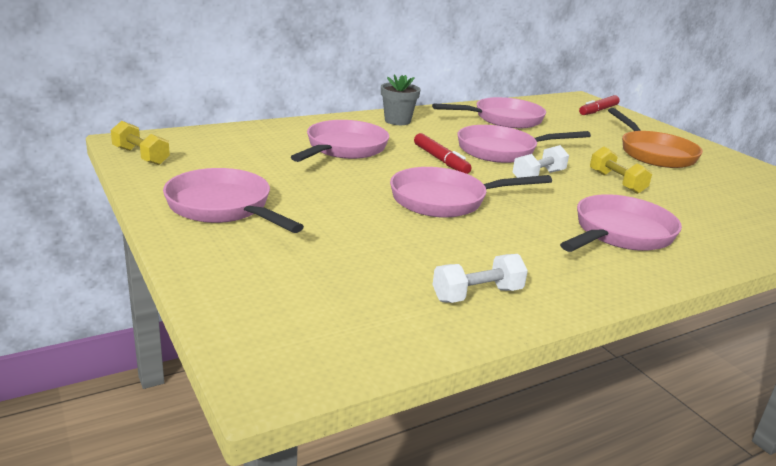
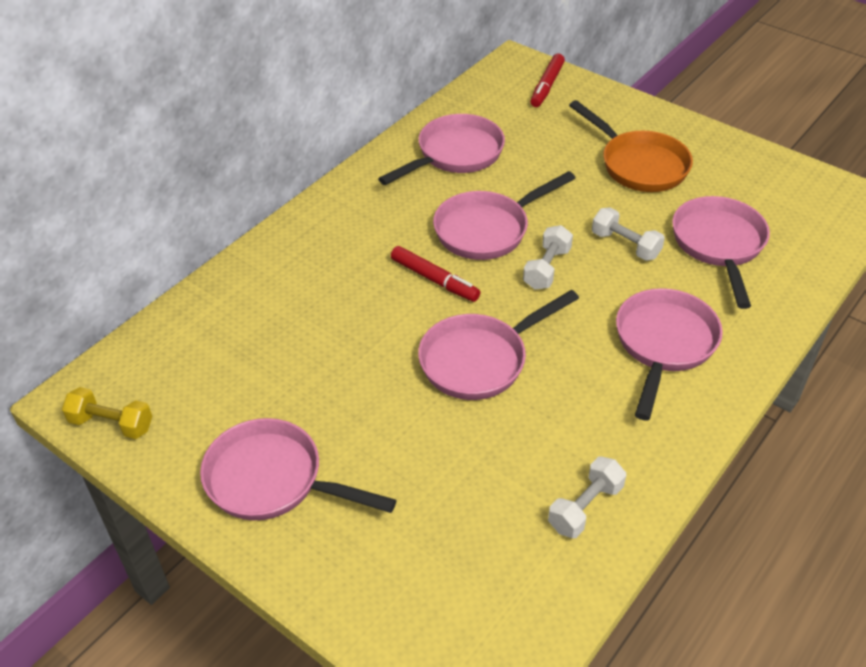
camera: 20 degrees left, 20 degrees up
(343, 149) = (321, 303): pink pan -> pink pan (718, 245)
(397, 121) = (343, 211): grey flower pot -> none
(616, 182) = (625, 245): yellow dumbbell -> white dumbbell

